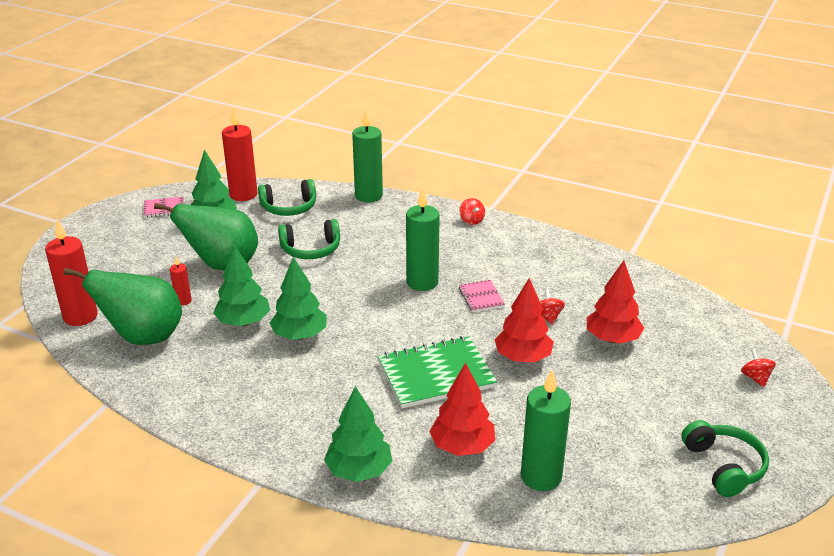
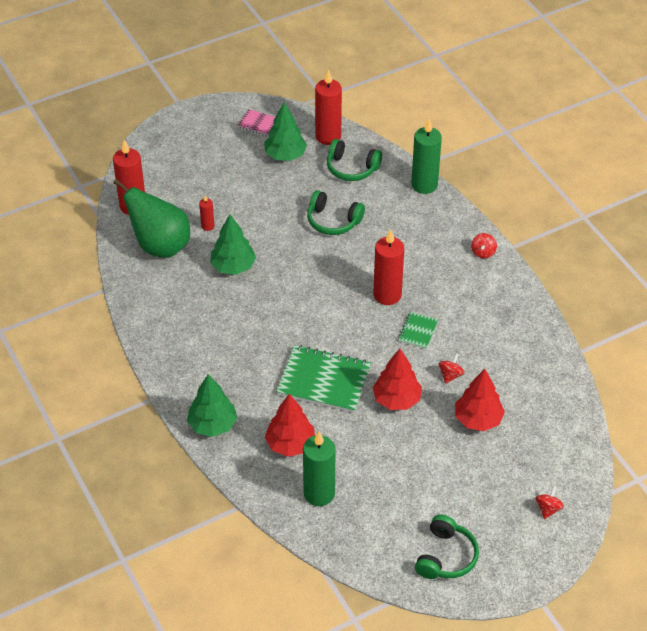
camera: 35 degrees right, 15 degrees up
(222, 265) = (258, 204): green pear -> none
(300, 335) = (261, 298): green tree -> none
(422, 282) = (387, 295): green candle -> red candle
(481, 297) = (418, 331): pink notebook -> green notebook

